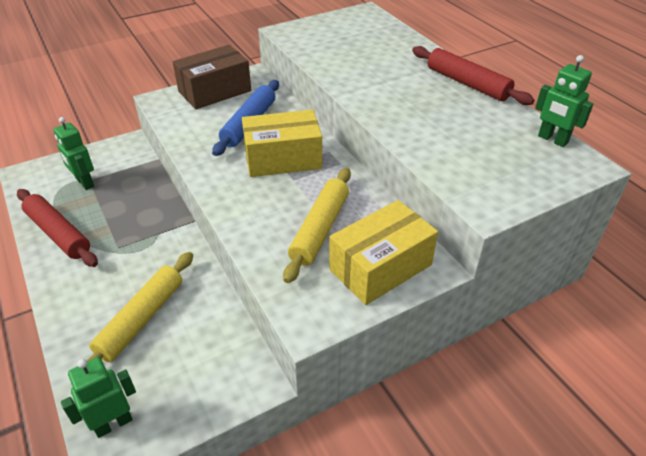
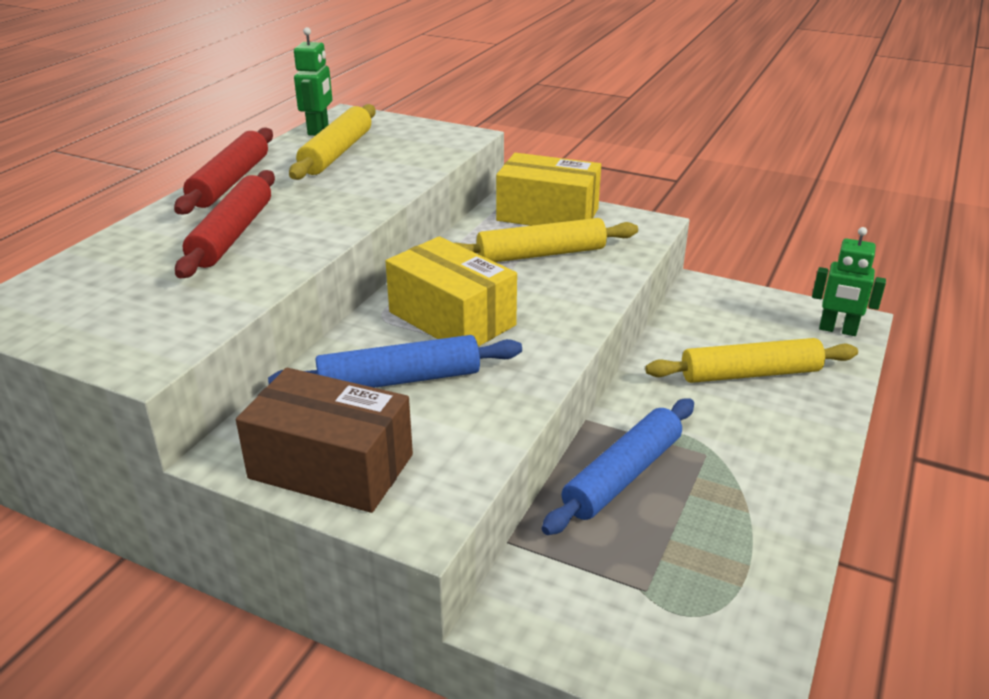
camera: 125 degrees left, 10 degrees down
(58, 233) = (766, 529): red rolling pin -> red rolling pin (232, 234)
(84, 183) = (658, 590): green robot -> none
(145, 209) = (622, 475): none -> blue rolling pin
(491, 133) = (336, 153): none -> yellow rolling pin

